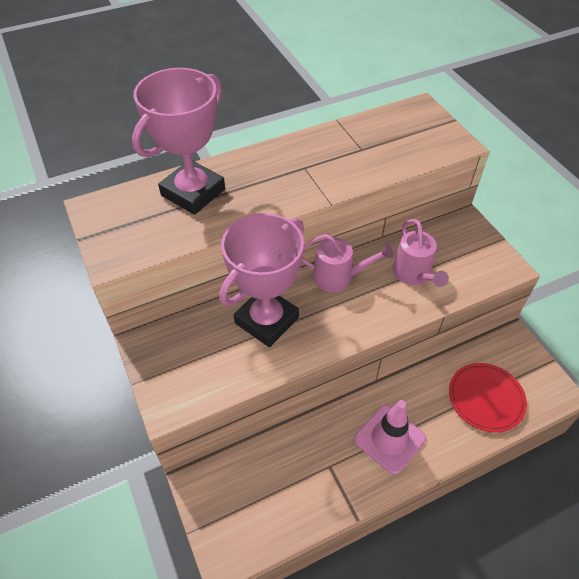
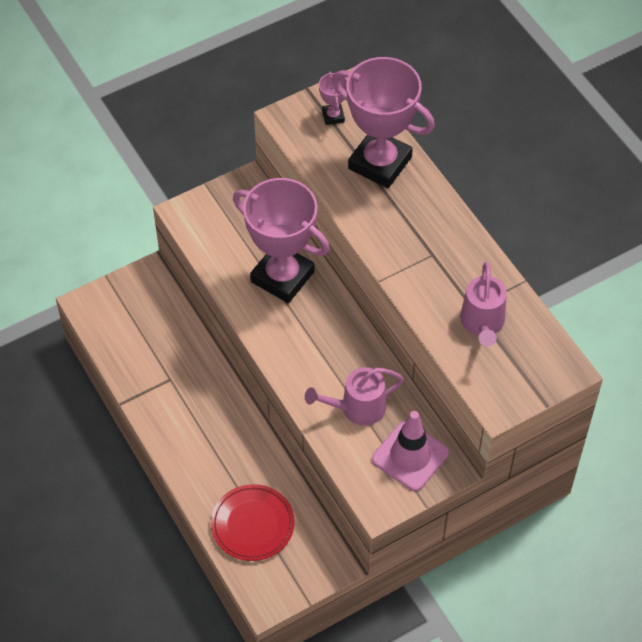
camera: 85 degrees right, 5 degrees up
(123, 221) = (333, 116): none -> pink trophy
(338, 277) = (345, 336): pink watering can -> pink watering can (482, 323)
(389, 439) = (200, 430): pink traffic cone -> pink traffic cone (410, 456)

